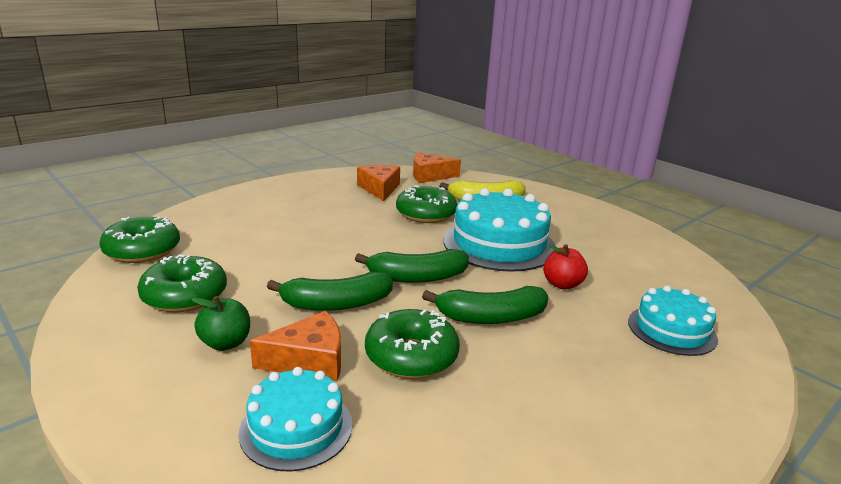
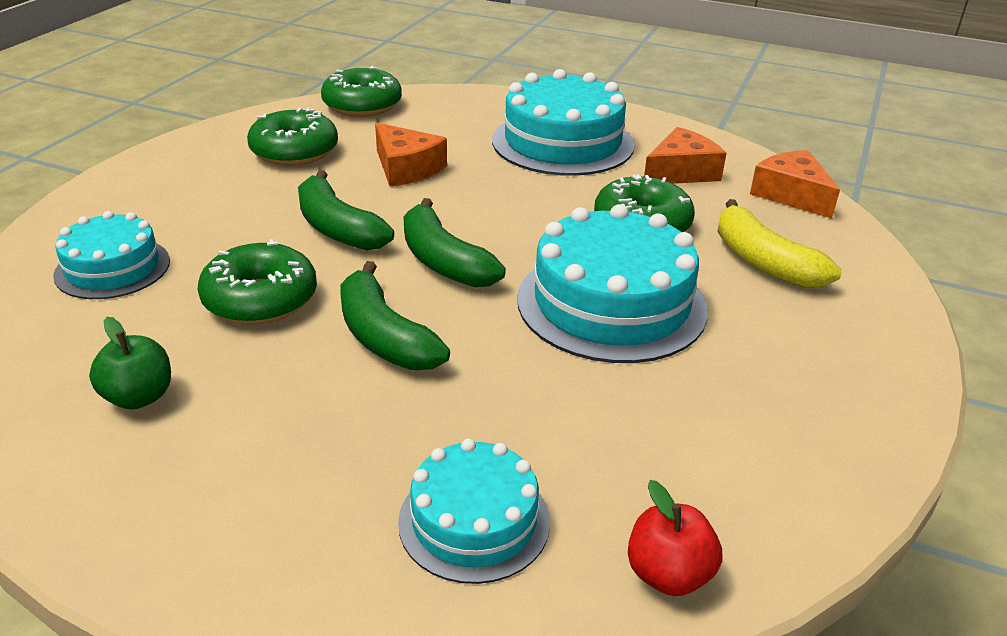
camera: 65 degrees right, 10 degrees up
(225, 343) = (226, 196): green apple -> green apple (139, 397)
(305, 205) = (562, 142): none -> turquoise cake
(309, 360) = (220, 244): orange cheese -> orange cheese (406, 168)
(562, 284) = (532, 384): red apple -> red apple (668, 574)

